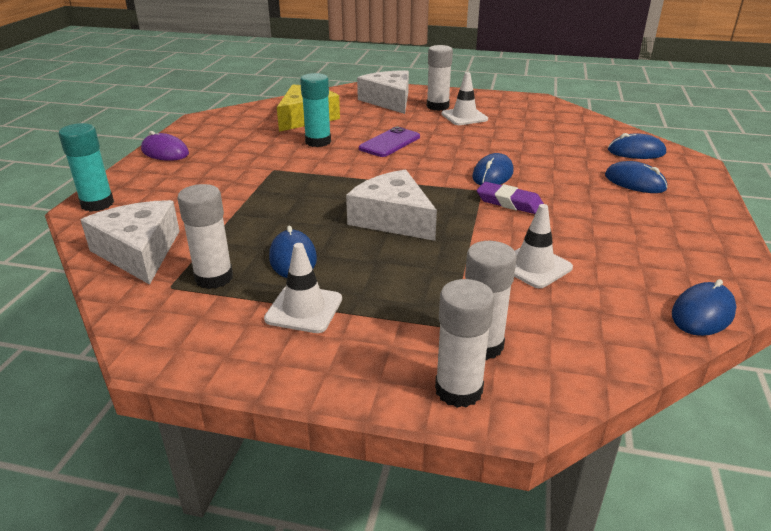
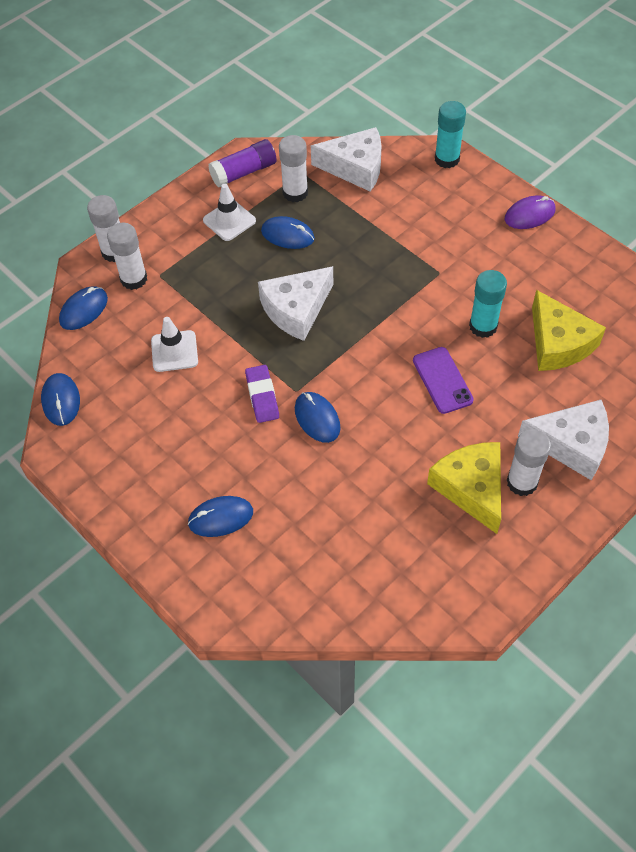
camera: 125 degrees right, 25 degrees up
(197, 335) = (244, 172): none -> purple glue stick
(393, 219) = (296, 309): white cheese -> white cheese turned 150 degrees clockwise
(464, 117) = (471, 488): white traffic cone -> yellow cheese
(509, 202) = (262, 396): purple eraser -> purple eraser turned 75 degrees counterclockwise
(636, 152) = (272, 580): blue mouse -> blue mouse (84, 310)

